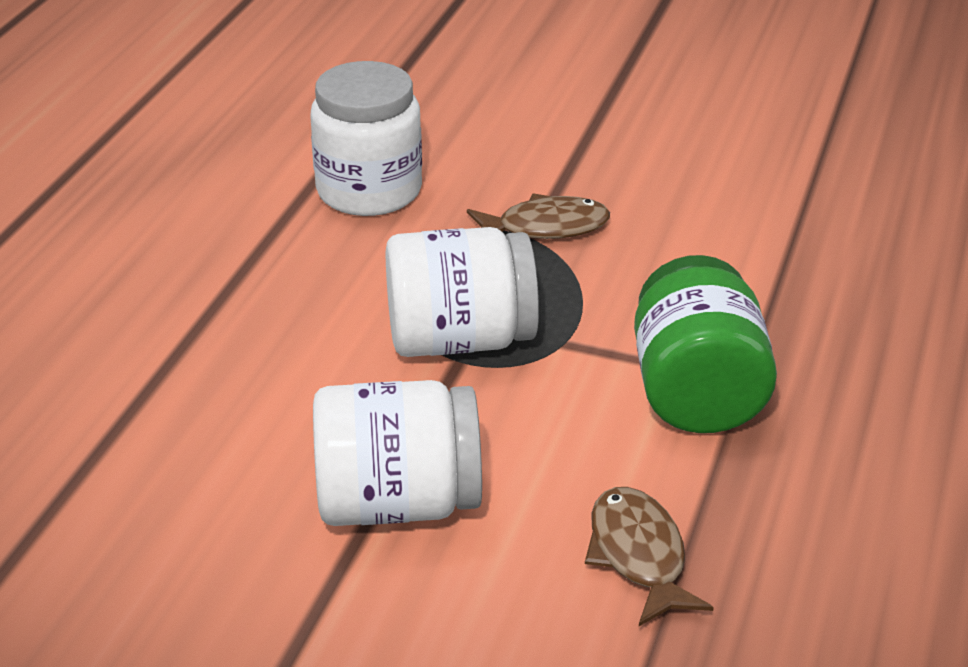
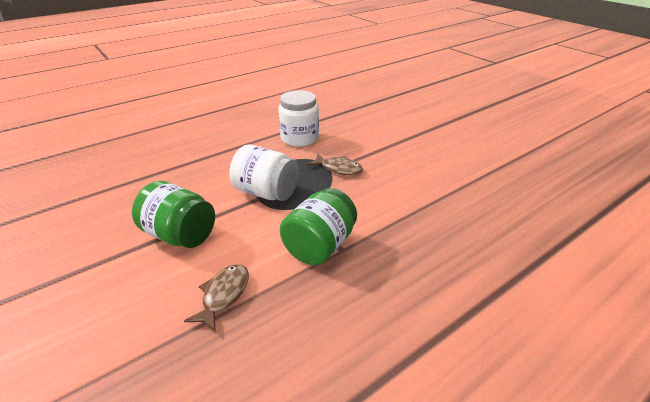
camera: 35 degrees right, 0 degrees up
(398, 502) = (180, 235): white jar -> green jar

